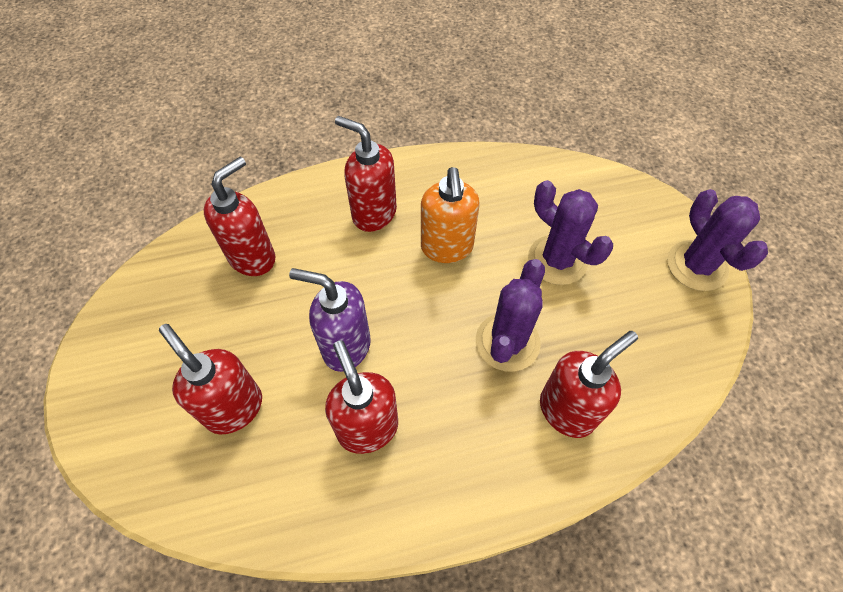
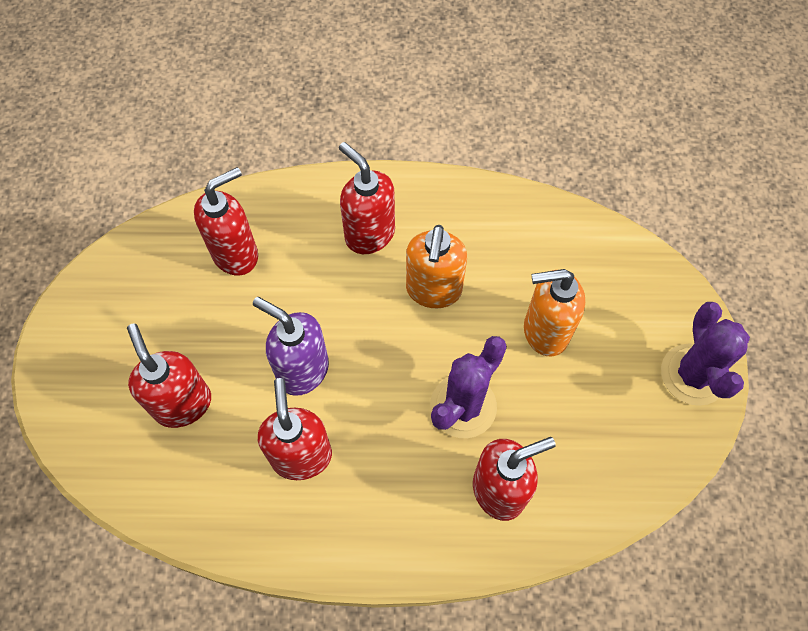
camera: 15 degrees right, 5 degrees up
(557, 260) = (544, 332): purple cactus -> orange soap dispenser

